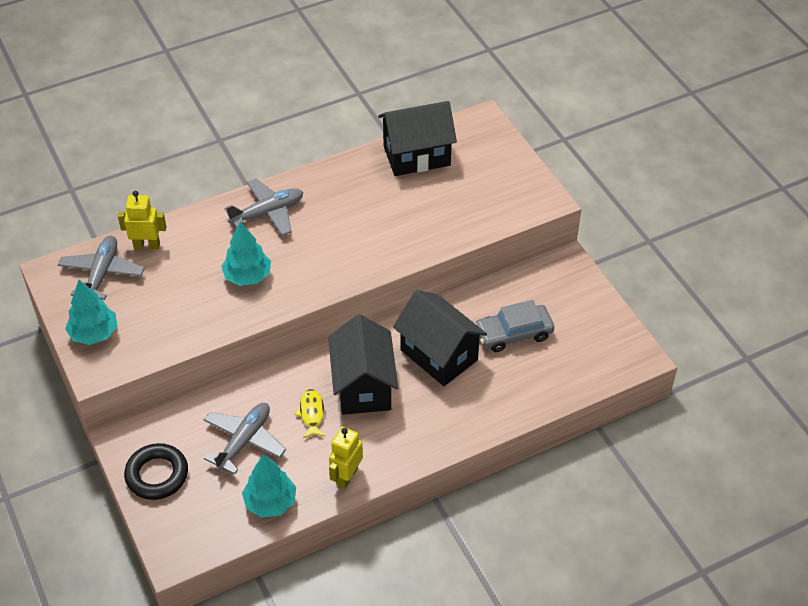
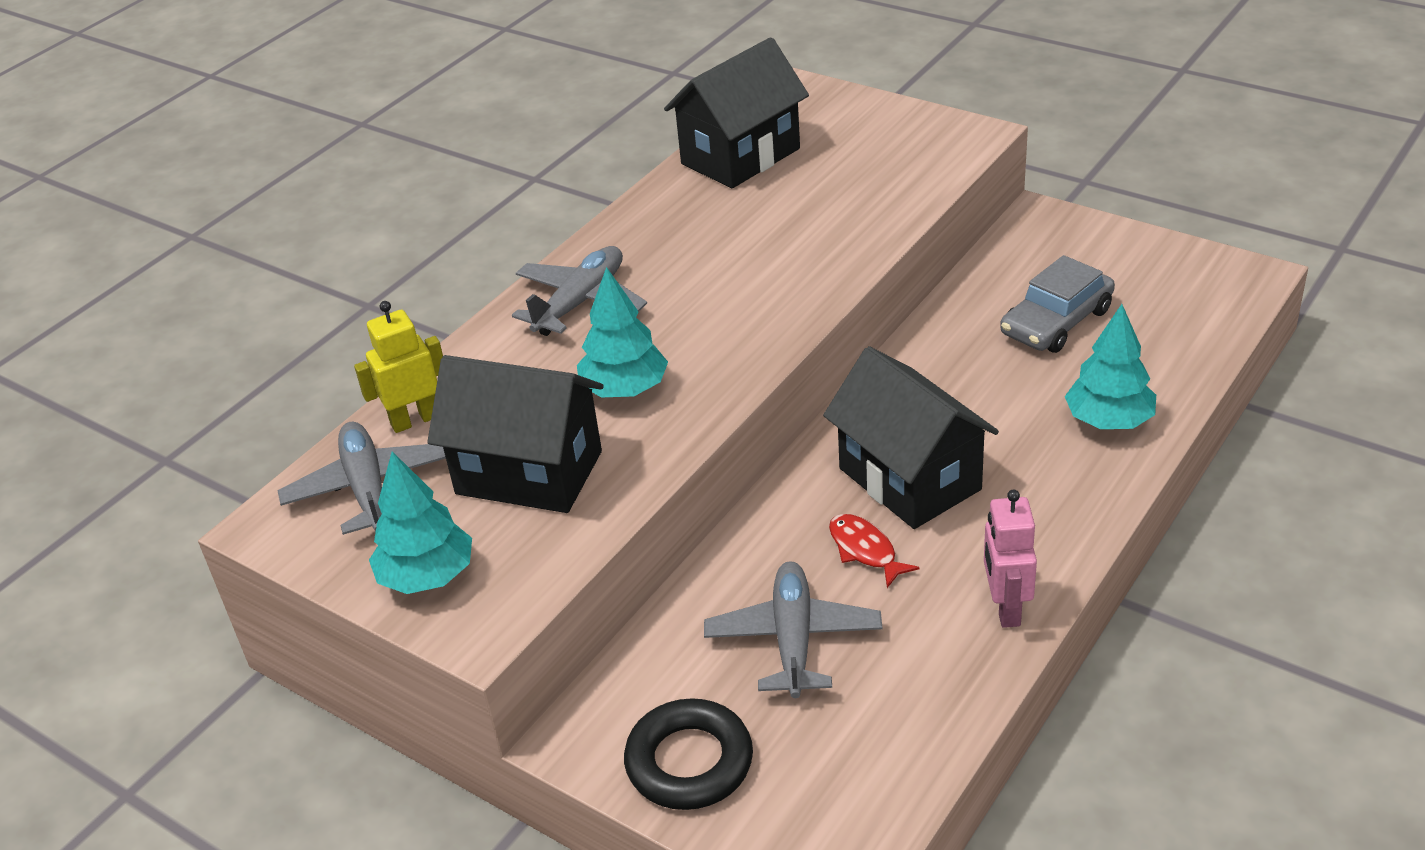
camera: 25 degrees left, 10 degrees down
(270, 502) = (921, 705): turquoise tree -> turquoise tree (1109, 421)
(311, 413) = (865, 550): yellow fish -> red fish
(347, 476) = (1006, 608): yellow robot -> pink robot
(439, 355) = (979, 391): black house -> black house (529, 472)

